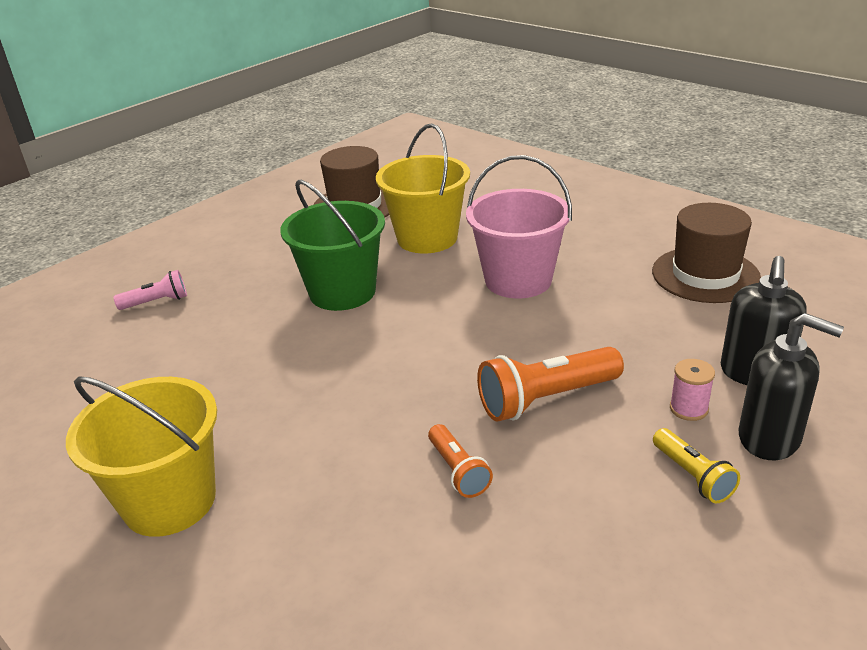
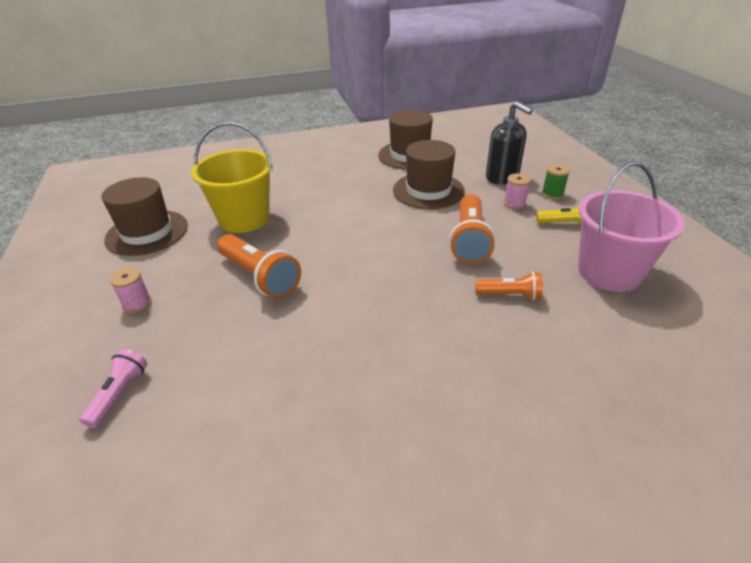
camera: 60 degrees left, 5 degrees up
(169, 501) = (440, 459): yellow bucket -> none
(258, 254) = (137, 304): none -> pink spool
(342, 292) = (260, 277): green bucket -> orange flashlight
(518, 280) = (342, 205): pink bucket -> pink bucket (609, 272)
(629, 324) = (428, 190): none -> brown hat
(769, 438) = (552, 194): black soap dispenser -> green spool

